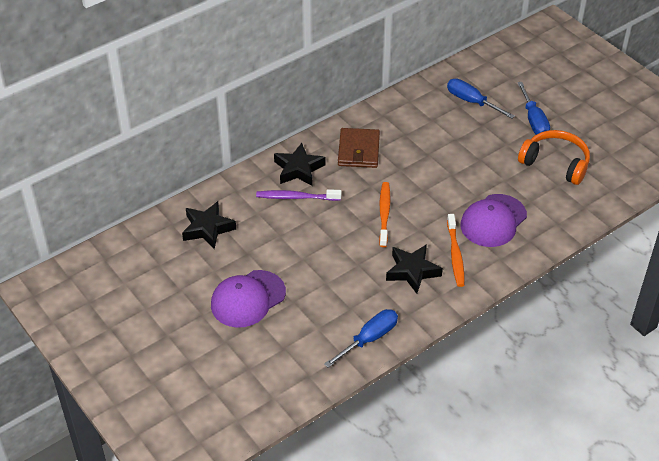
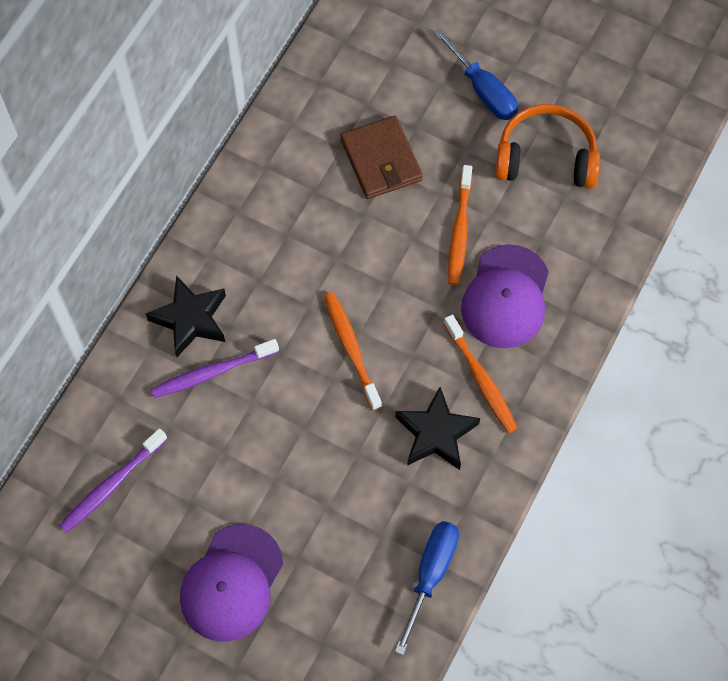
camera: 25 degrees left, 20 degrees up
(207, 228) = (111, 485): black star -> purple toothbrush
(358, 150) = (261, 248): brown wallet -> brown wallet (381, 160)
(472, 102) = (382, 90): blue screwdriver -> none
(482, 180) = (459, 231): none -> orange toothbrush

